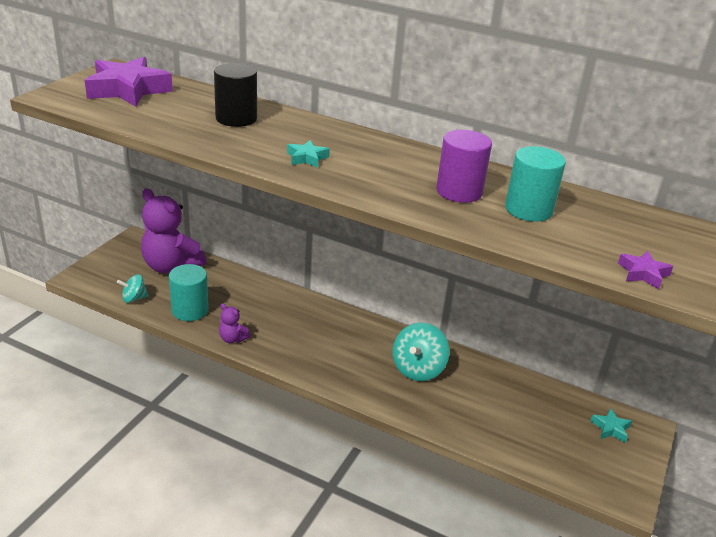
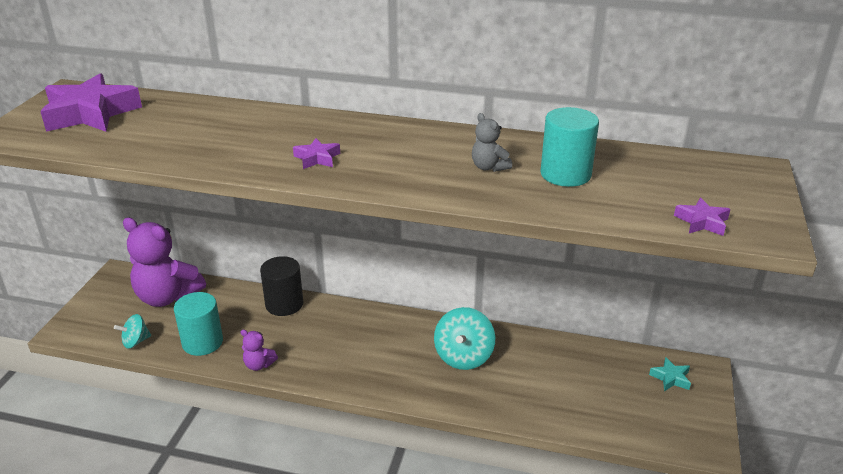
camera: 10 degrees left, 0 degrees up
(236, 118) = (224, 126): black cylinder -> black cylinder (284, 304)
(307, 158) = (317, 158): turquoise star -> purple star
(459, 191) = (489, 167): purple cylinder -> grey teddy bear

